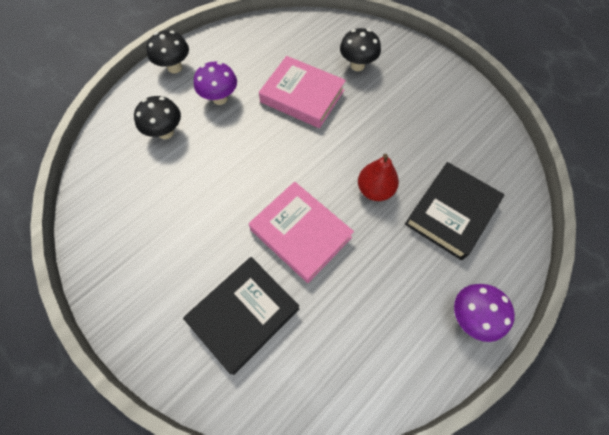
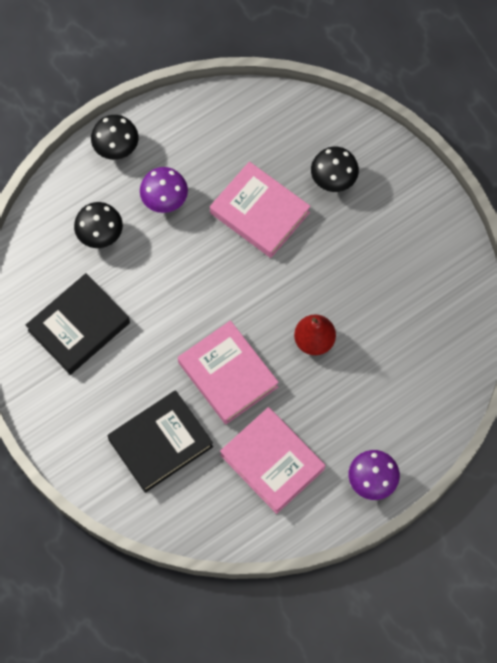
camera: 10 degrees right, 5 degrees up
(364, 314) = (272, 462): none -> pink book
(451, 213) = (386, 379): black book -> black book (79, 326)

